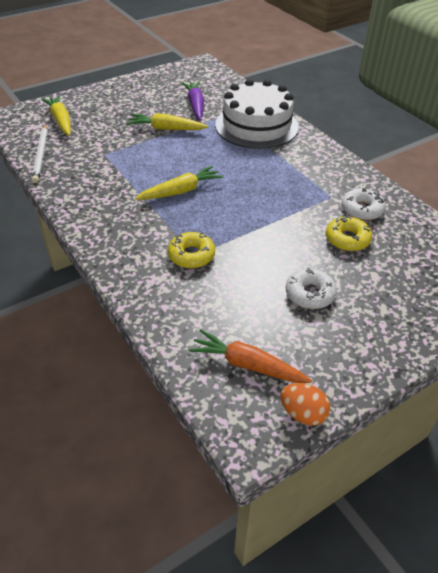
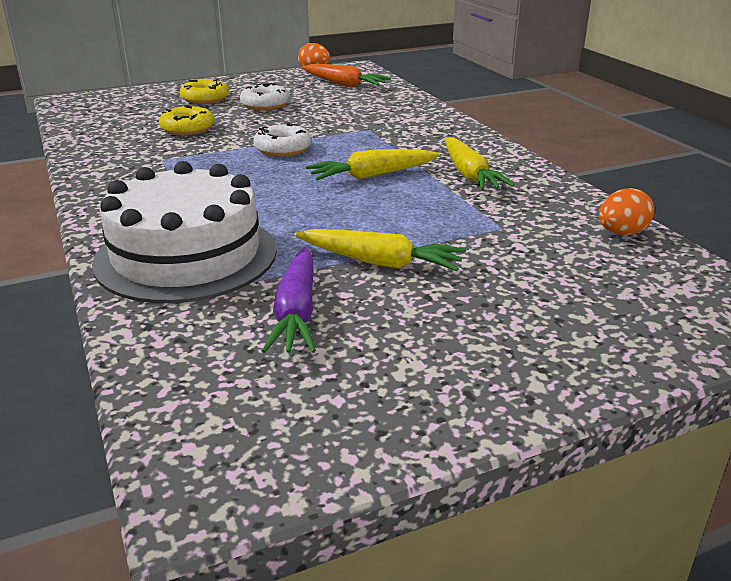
camera: 170 degrees left, 15 degrees down
(41, 155) = (621, 233): white pencil -> orange egg
(61, 120) = (625, 297): yellow carrot -> yellow carrot (469, 174)
(191, 255) = (373, 128): yellow donut -> yellow donut (205, 99)
(362, 209) = (138, 147): white donut -> white donut (283, 149)

